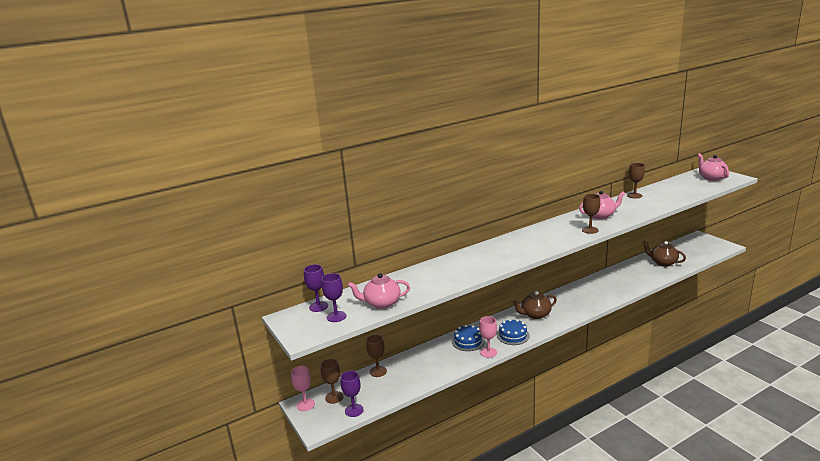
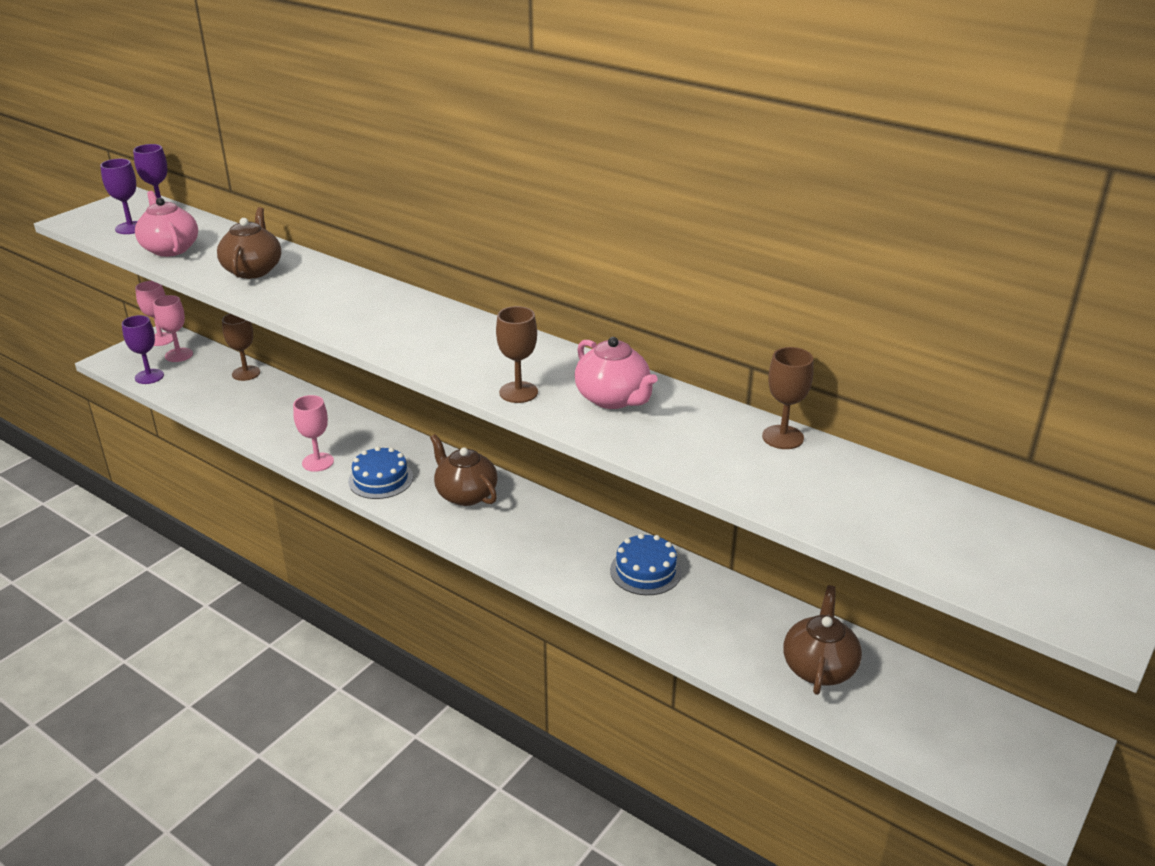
camera: 65 degrees right, 10 degrees up
(334, 397) = (179, 355): brown goblet -> pink goblet
(431, 279) = (253, 270): none -> brown teapot
(468, 341) = (349, 435): blue cake -> blue cake (645, 571)
(711, 178) = (1050, 571): pink teapot -> none

